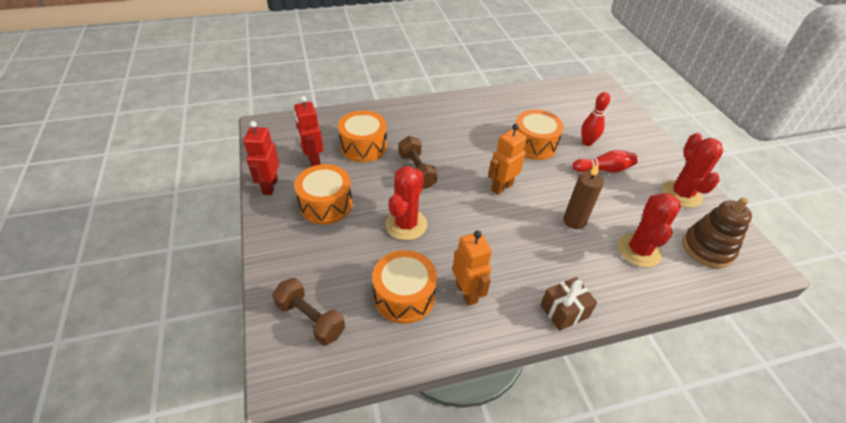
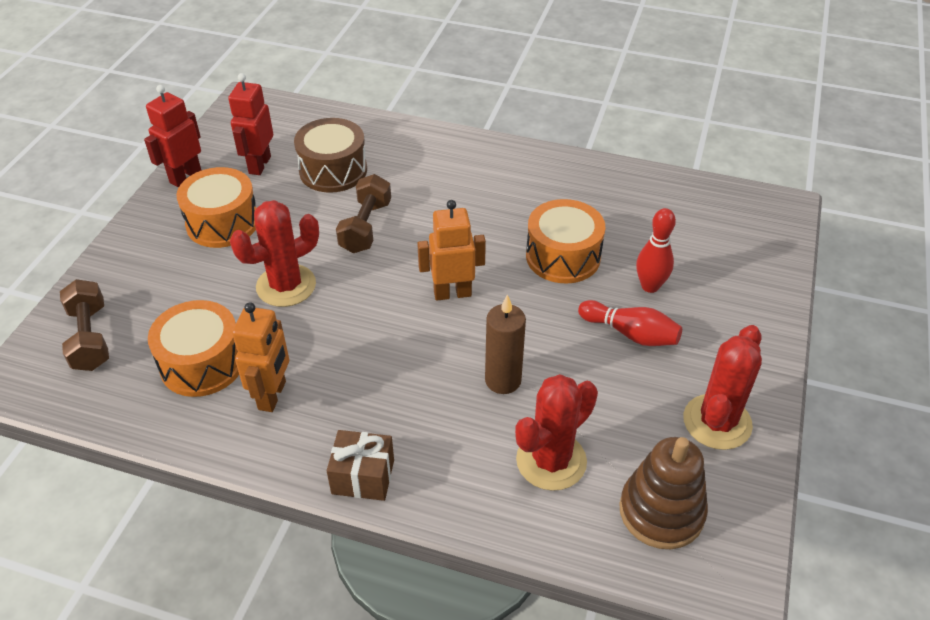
camera: 35 degrees right, 0 degrees up
(363, 146) = (333, 170): orange drum -> brown drum

